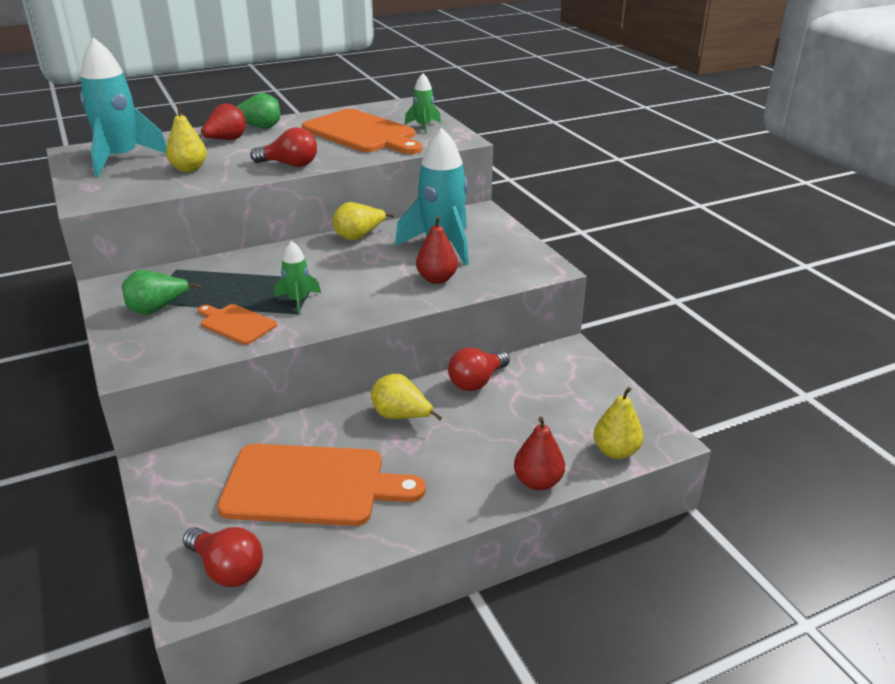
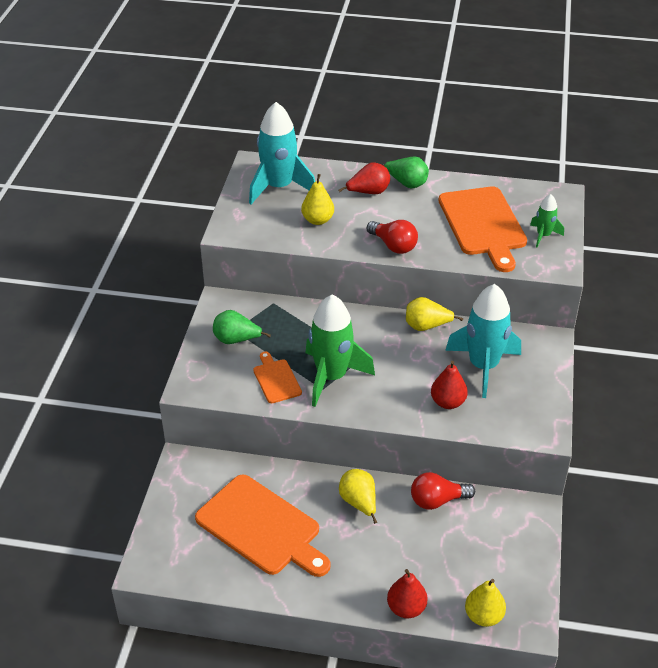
camera: 35 degrees right, 10 degrees up
(227, 569) = (175, 560): red light bulb -> none
(298, 301) = (331, 377): green rocket -> green rocket, size x2.01

